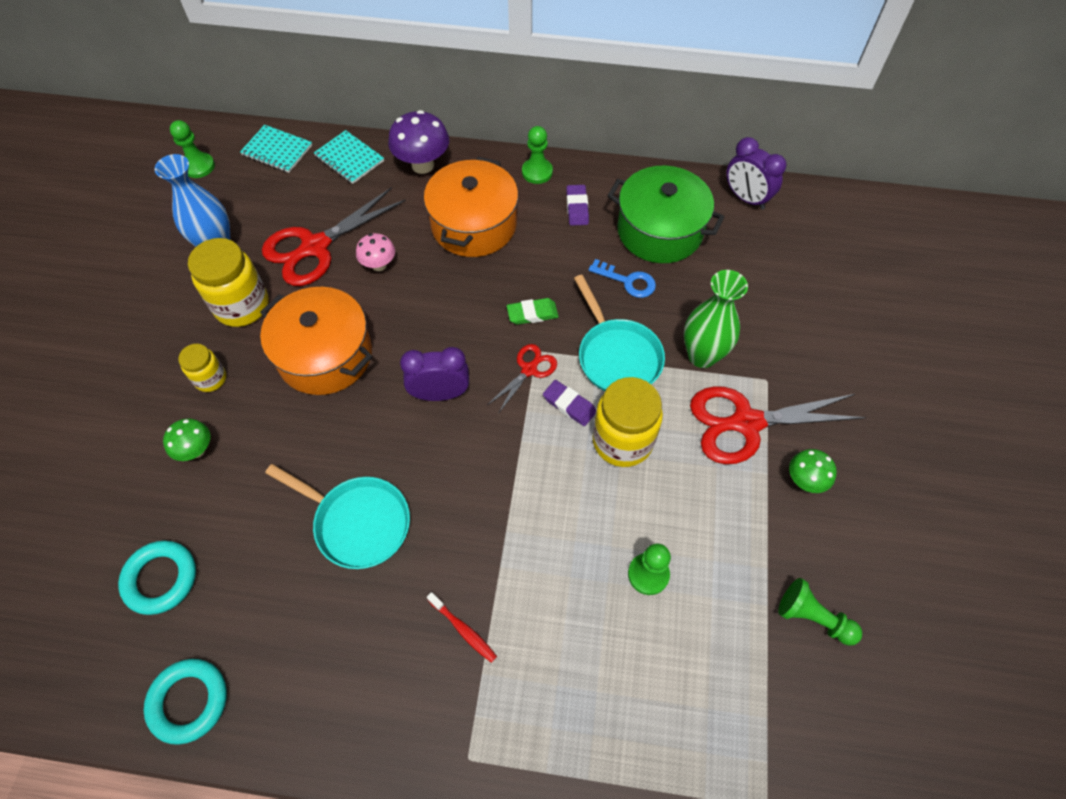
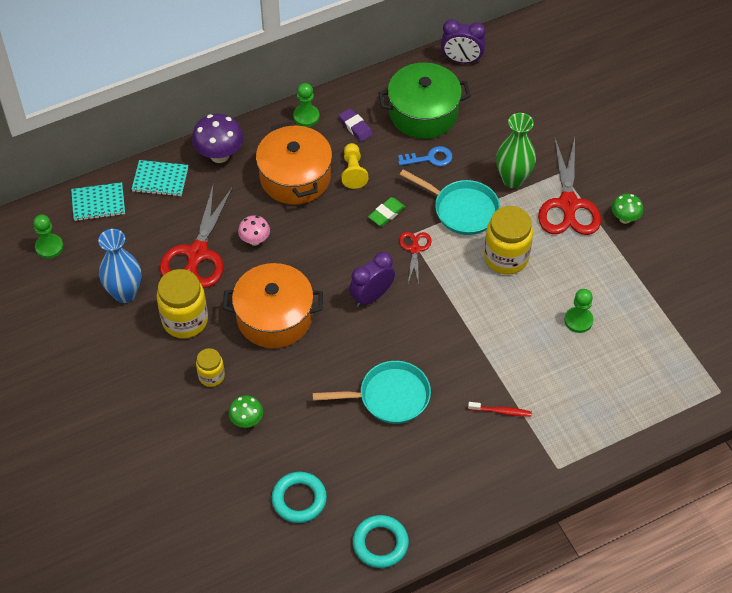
camera: 35 degrees left, 5 degrees down
(536, 251) = (353, 171): none -> yellow pawn
(569, 405) = (457, 255): purple eraser -> none
(745, 423) = (568, 205): red scissors -> red scissors turned 45 degrees counterclockwise
(813, 617) = (680, 288): green pawn -> none

